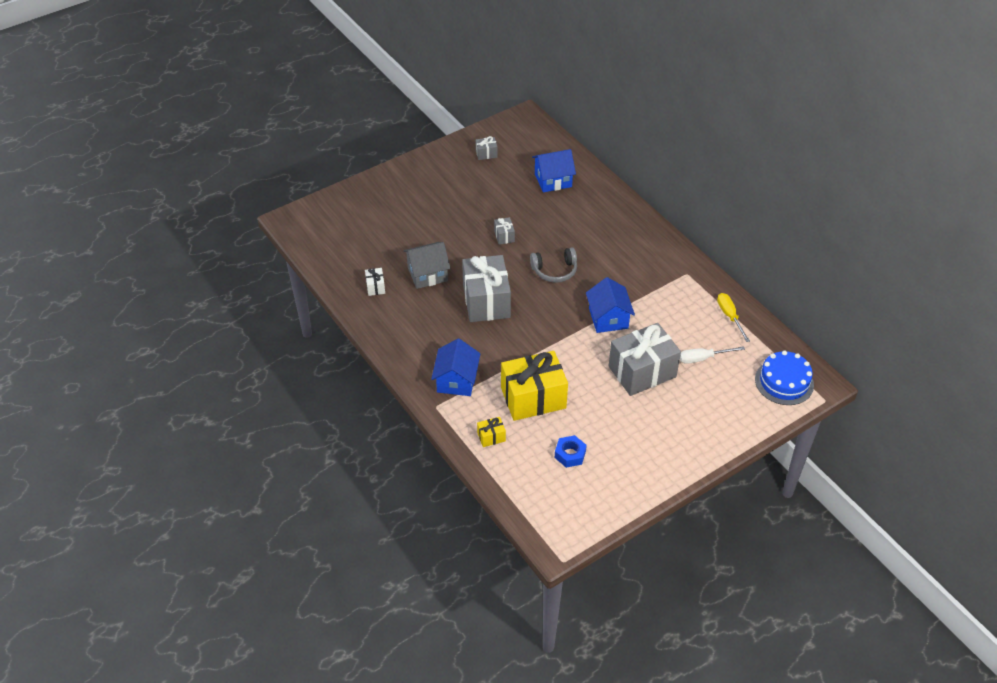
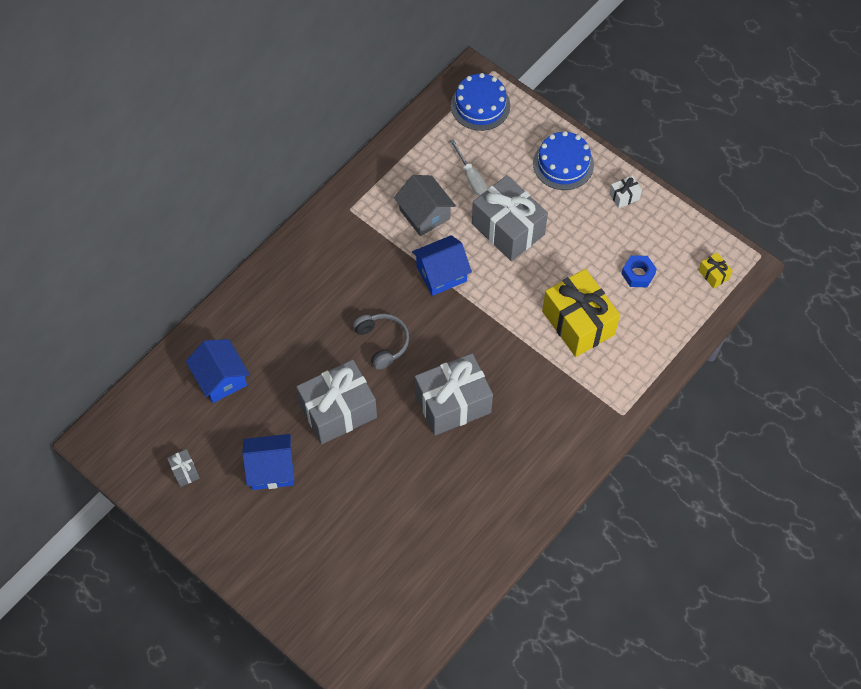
camera: 105 degrees left, 15 degrees up
(375, 287) = (466, 535): white gift -> white gift (624, 196)
(427, 274) = (427, 481): grey house -> grey house (424, 214)
(456, 380) = (580, 404): blue house -> blue house (271, 469)
(491, 437) = (643, 350): yellow gift -> yellow gift (713, 274)
(504, 236) = (338, 411): grey gift -> grey gift, size x2.37
(705, 428) = (563, 164): none -> blue cake
(729, 316) = (403, 161): yellow screwdriver -> none

